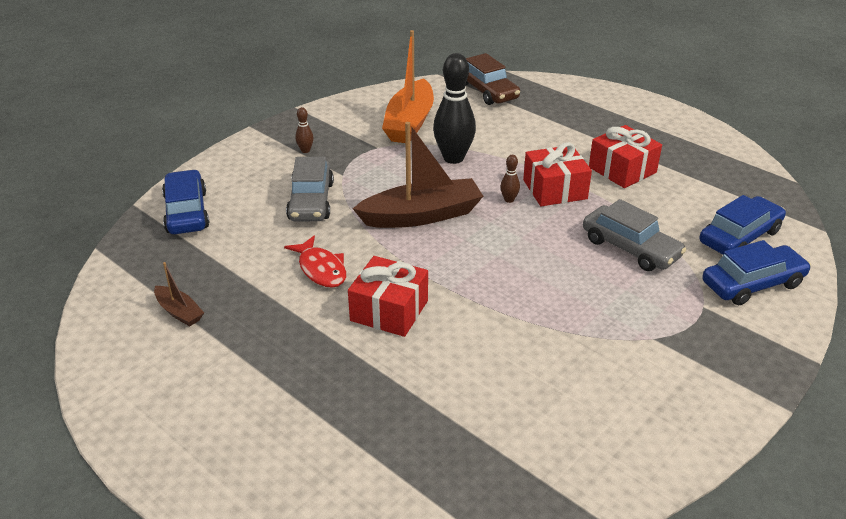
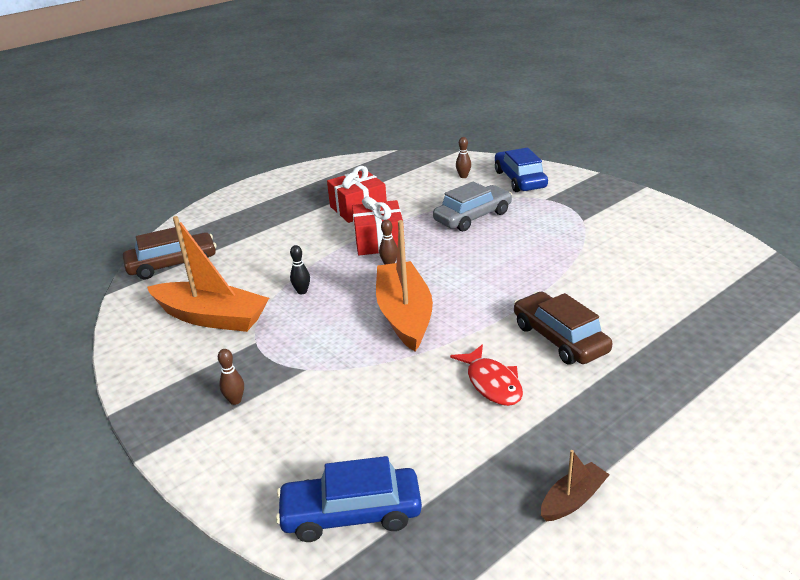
camera: 80 degrees left, 5 degrees down
(311, 201) = (356, 393): grey car -> none
(321, 269) = (492, 383): red fish -> red fish turned 90 degrees clockwise
(389, 310) = (559, 338): red gift -> brown car
(422, 215) = (404, 315): brown boat -> orange boat
(453, 158) = (302, 291): black bowling pin -> black bowling pin, size x0.43
(739, 237) = (463, 176): blue car -> brown bowling pin

